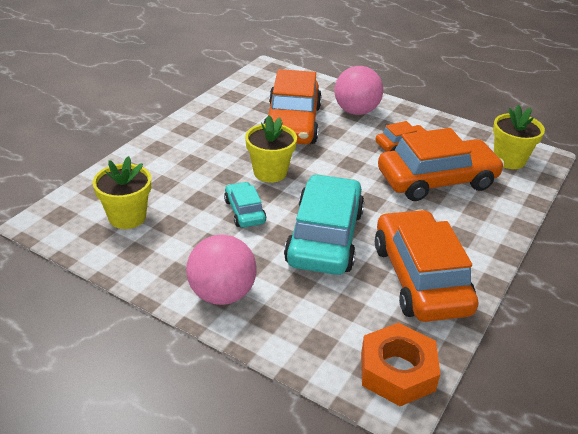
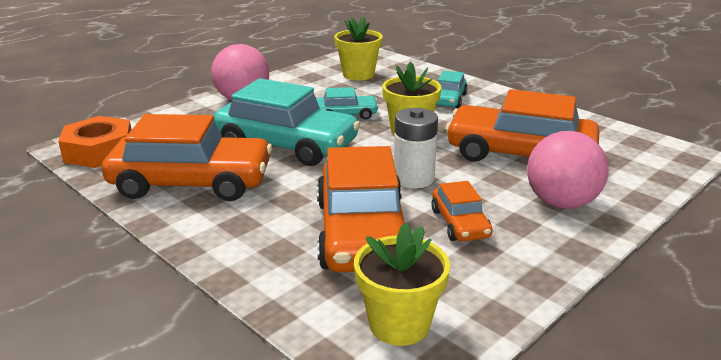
camera: 105 degrees right, 10 degrees down
(192, 156) = (449, 100): none -> turquoise car
(353, 165) = (413, 178): none -> white battery

